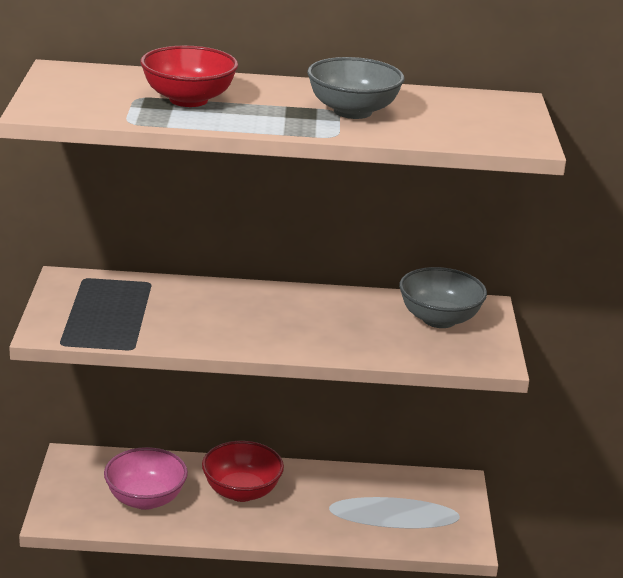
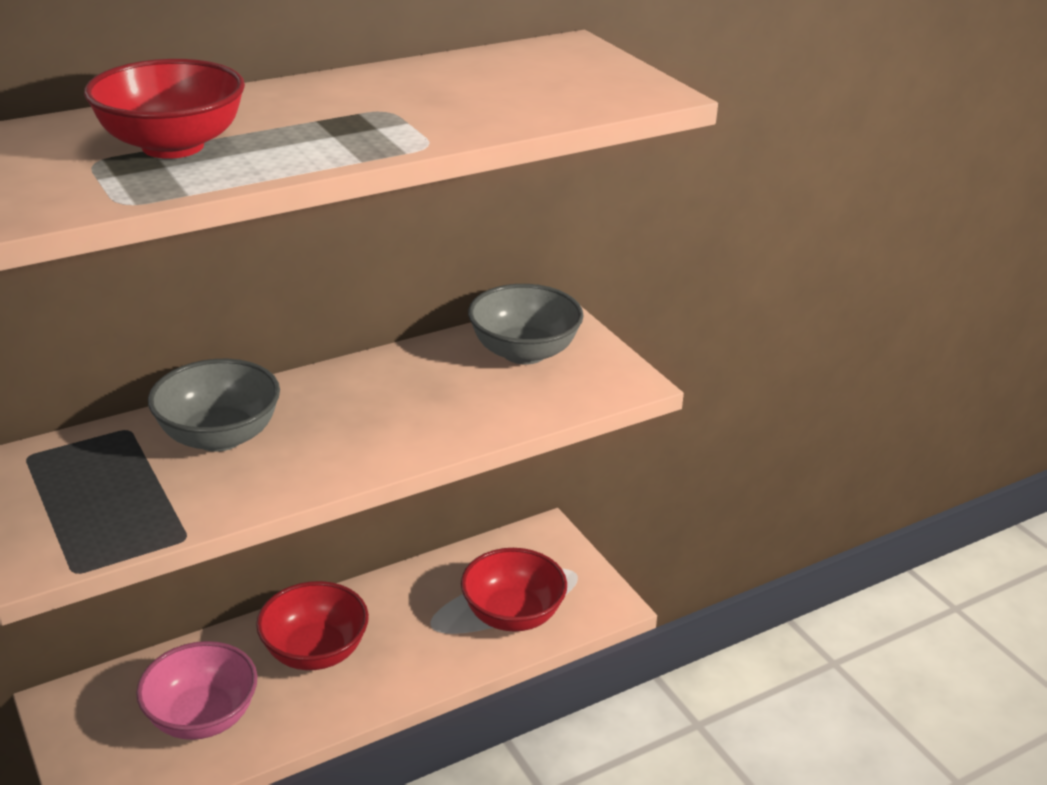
camera: 30 degrees left, 5 degrees up
(352, 111) = (409, 106): grey bowl -> grey bowl (219, 436)
(391, 523) = (513, 615): none -> red bowl

